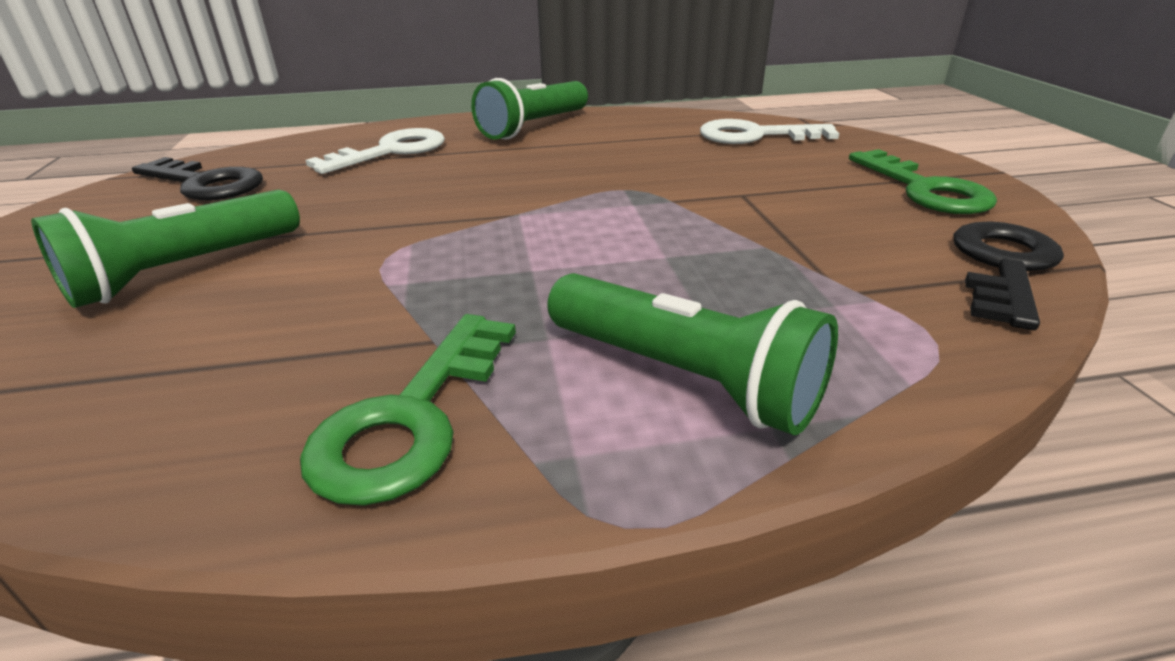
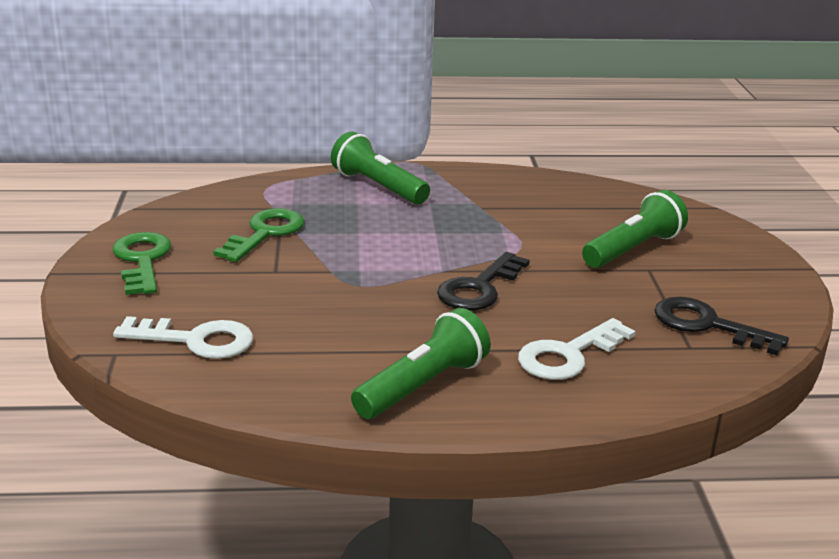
camera: 175 degrees left, 5 degrees down
(412, 418) = (481, 185): green key -> green key (265, 233)
(1003, 267) = (185, 210): black key -> black key (479, 288)

